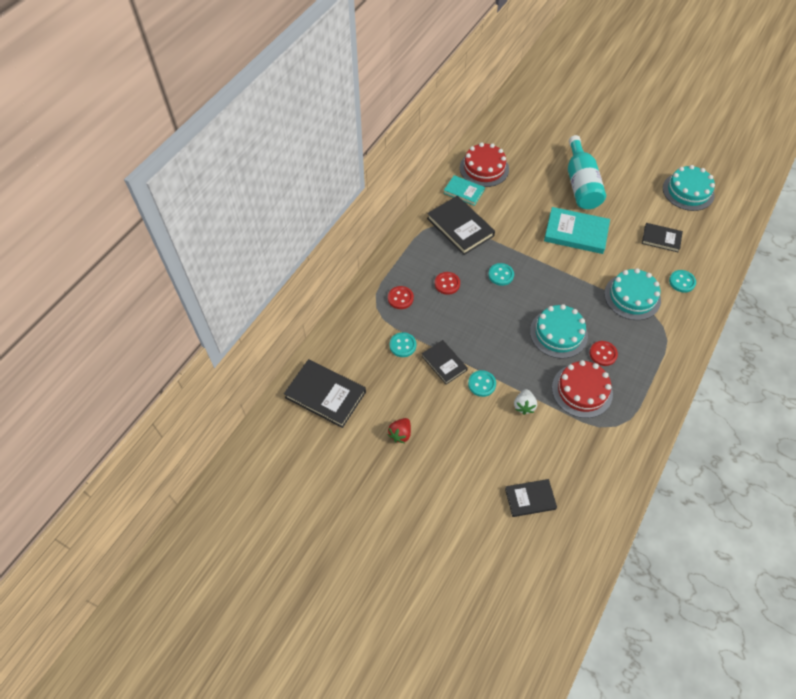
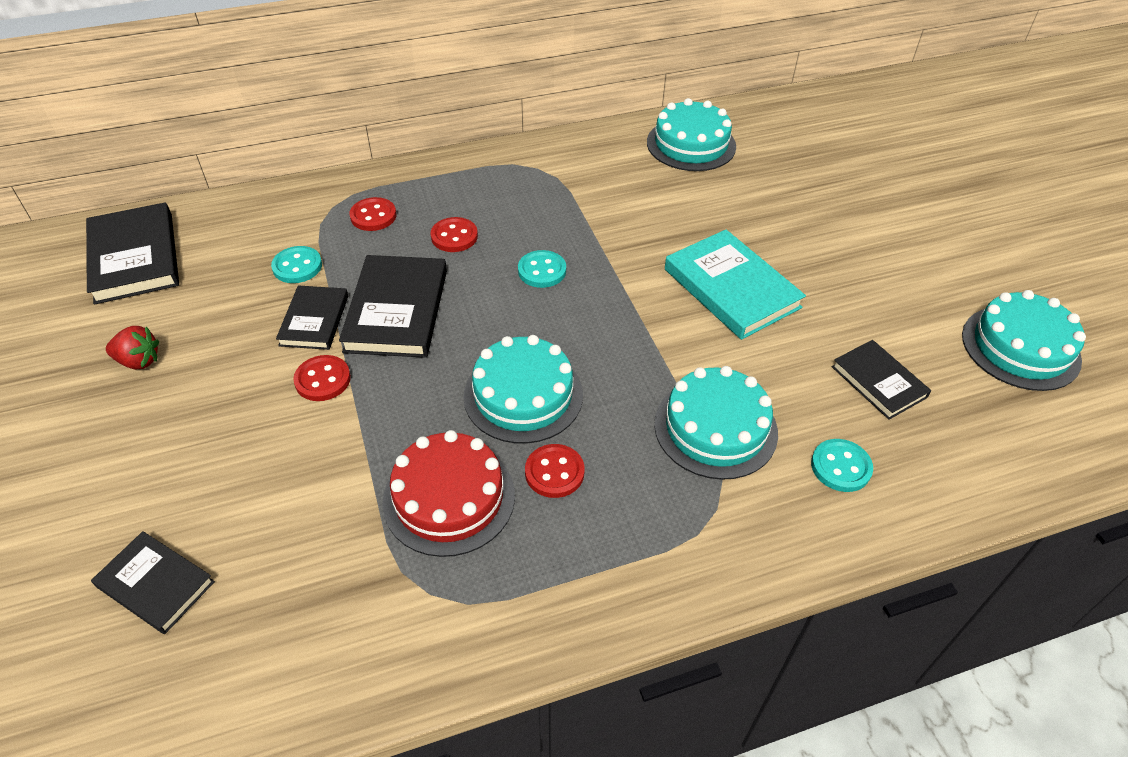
camera: 40 degrees right, 10 degrees down
(400, 434) = (139, 361): red strawberry -> red strawberry turned 150 degrees counterclockwise
(460, 227) = (564, 187): black book -> black book (397, 310)
(464, 192) = (625, 154): turquoise book -> none
(481, 384) = (323, 380): turquoise button -> red button
(484, 168) = (691, 144): red cake -> turquoise cake
(524, 406) = (336, 451): white strawberry -> none
(581, 184) = (821, 236): turquoise bottle -> none

